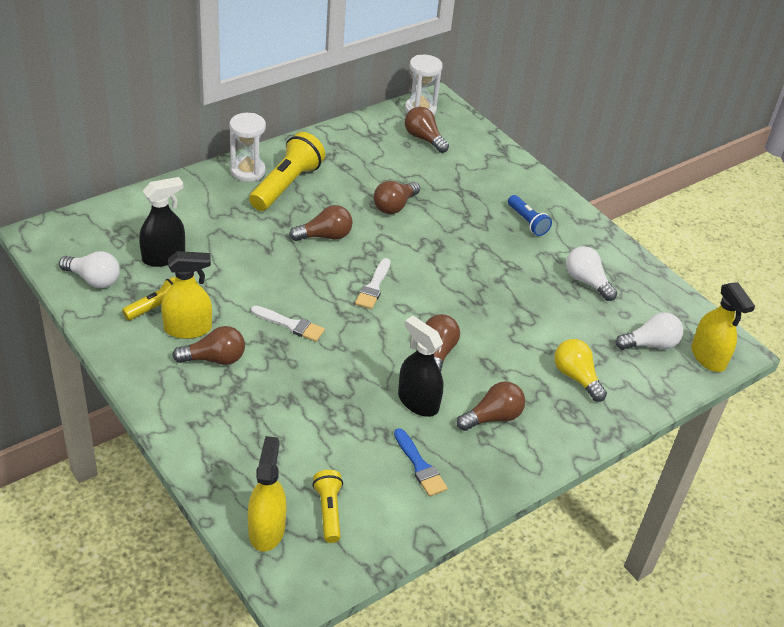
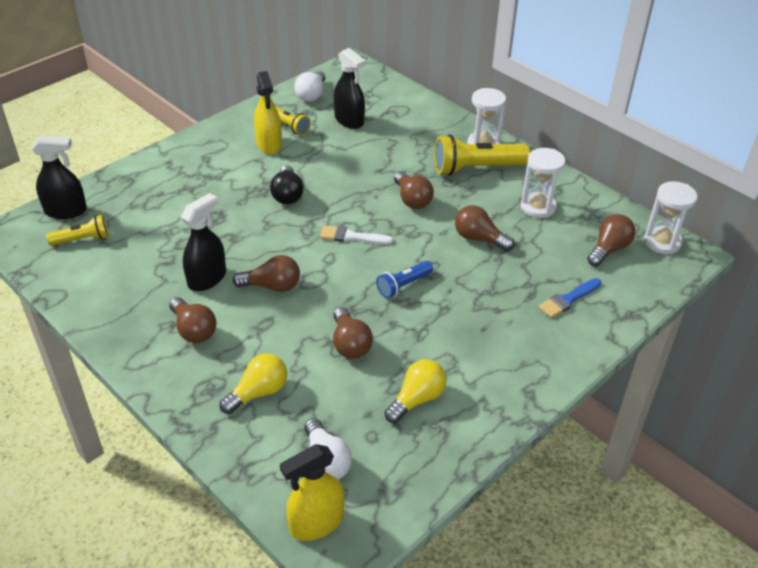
camera: 85 degrees right, 0 degrees up
(215, 359) = (238, 162): brown light bulb -> brown light bulb (350, 344)
(266, 529) = (66, 211): yellow spray bottle -> black spray bottle
(287, 185) = (476, 168): yellow flashlight -> yellow flashlight turned 150 degrees clockwise
(291, 325) = (287, 195): white brush -> black light bulb
(357, 162) = (538, 207): none -> white hourglass
(420, 466) = (131, 286): blue brush -> blue brush (568, 299)
(527, 222) = (502, 342): blue flashlight -> blue flashlight (403, 285)
(586, 281) = (417, 399): white light bulb -> yellow light bulb

